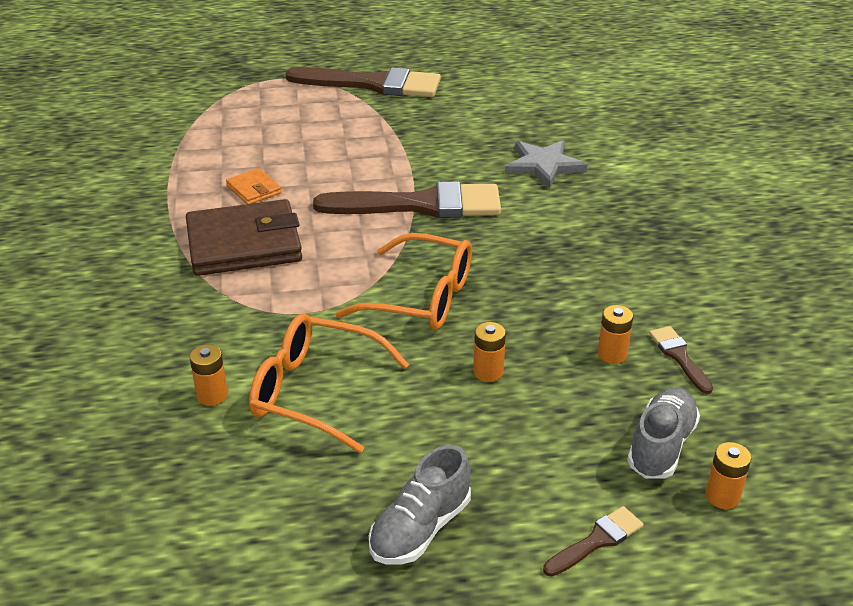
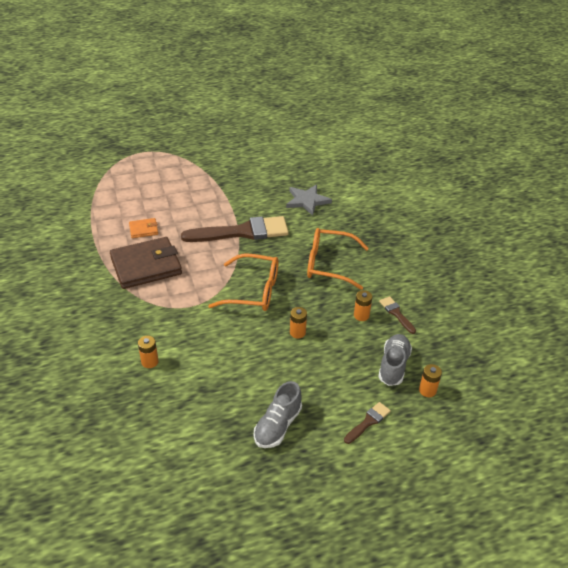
camera: 10 degrees left, 5 degrees up
(254, 189) = (143, 230): orange wallet -> orange wallet turned 60 degrees counterclockwise
(316, 392) = (207, 354): orange glasses -> orange glasses (329, 264)
(373, 84) = (199, 153): brown brush -> none

